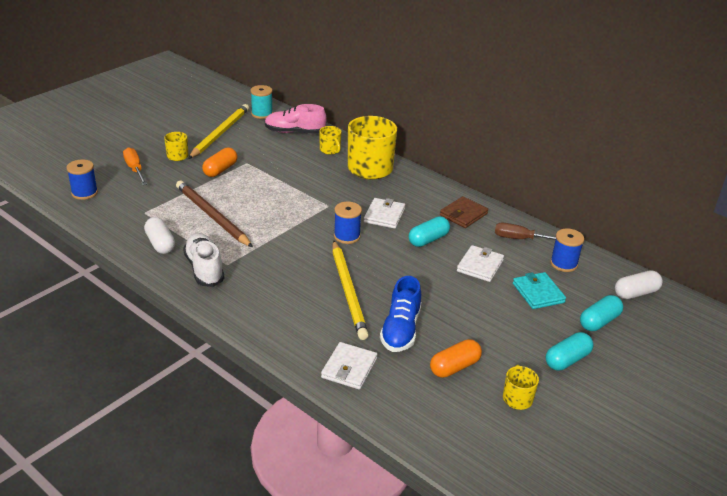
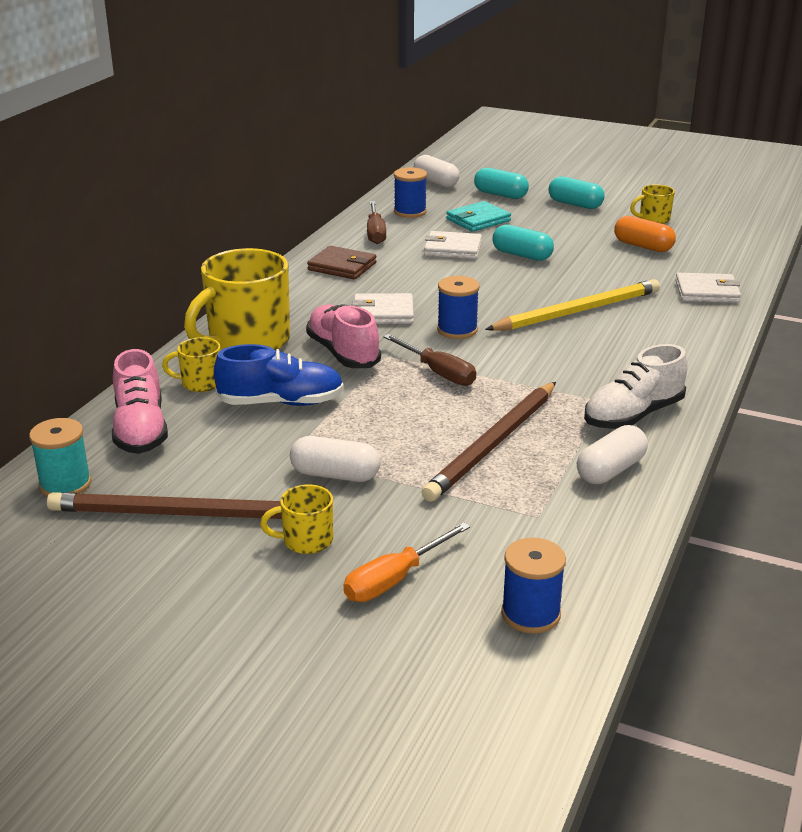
camera: 105 degrees left, 5 degrees down
(220, 133) = (180, 514): yellow pencil -> brown pencil
(220, 170) = (335, 475): orange capsule -> white capsule
(297, 217) = (438, 372): none -> brown screwdriver
(330, 150) = (200, 383): yellow mug -> yellow mug turned 135 degrees counterclockwise
(339, 193) = (343, 353): none -> pink shoe
(400, 330) = (615, 275): blue shoe -> blue shoe (281, 403)
(428, 240) = (421, 280): turquoise capsule -> turquoise capsule (522, 255)

